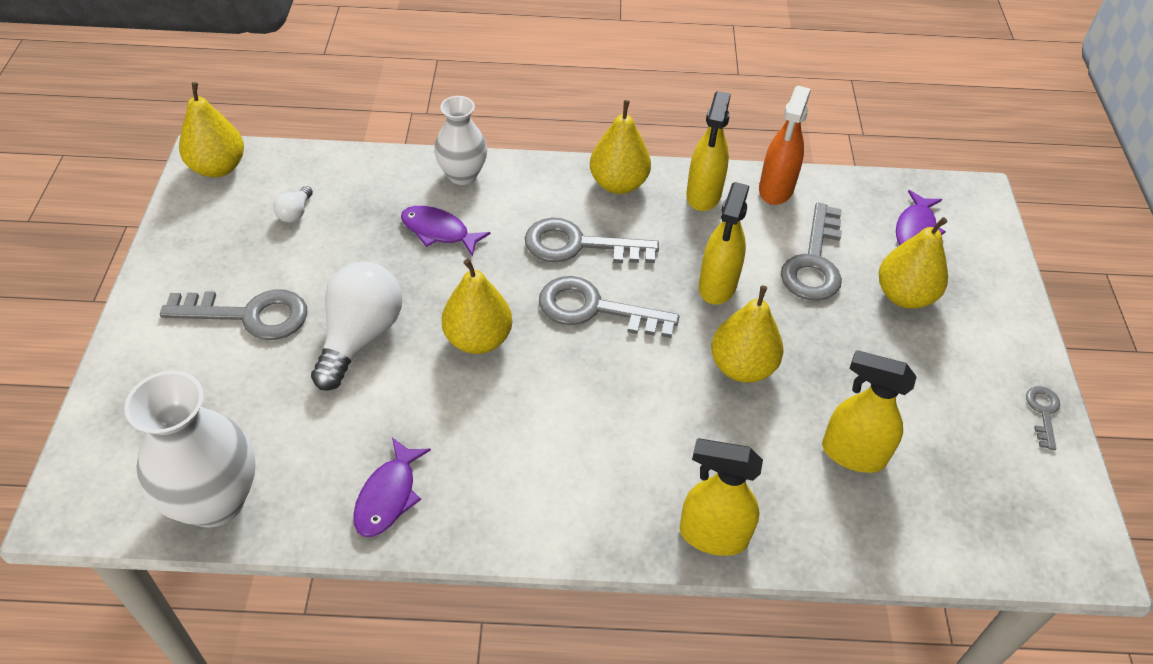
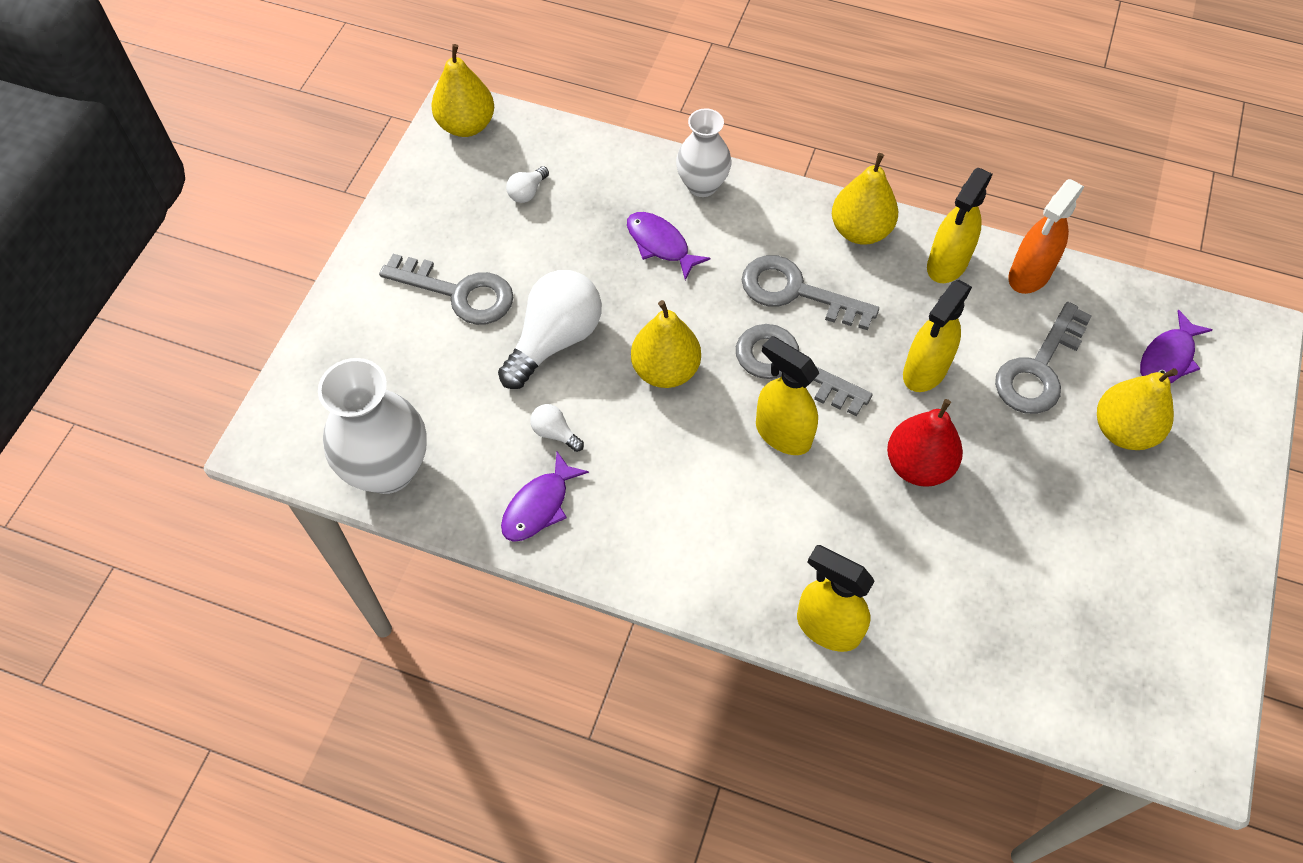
camera: 20 degrees right, 10 degrees up
(385, 422) = (555, 433): none -> white light bulb
(742, 367) = (918, 465): yellow pear -> red pear
(852, 454) = (998, 585): yellow spray bottle -> yellow spray bottle (782, 434)
(1043, 412) = (1221, 596): grey key -> none

